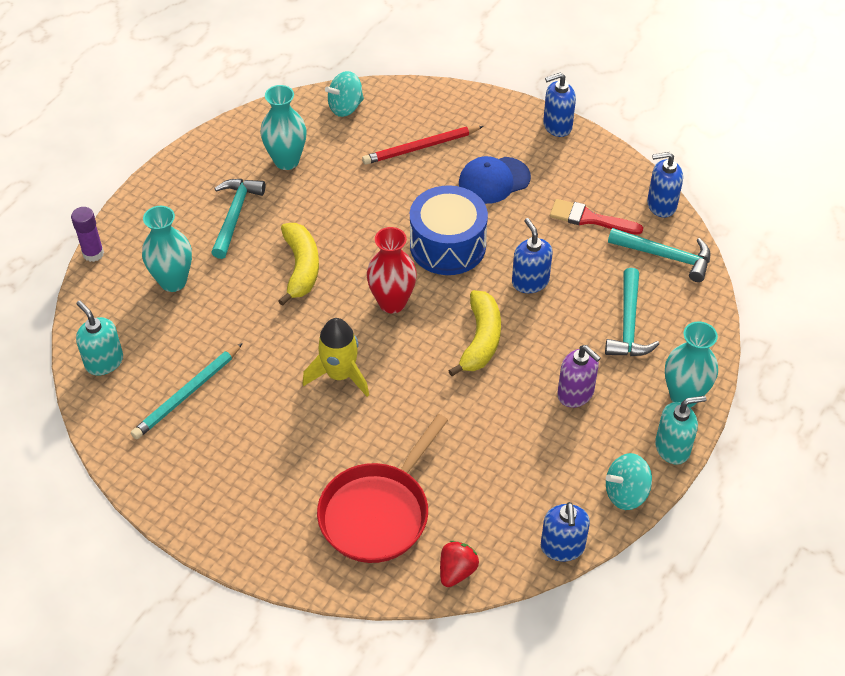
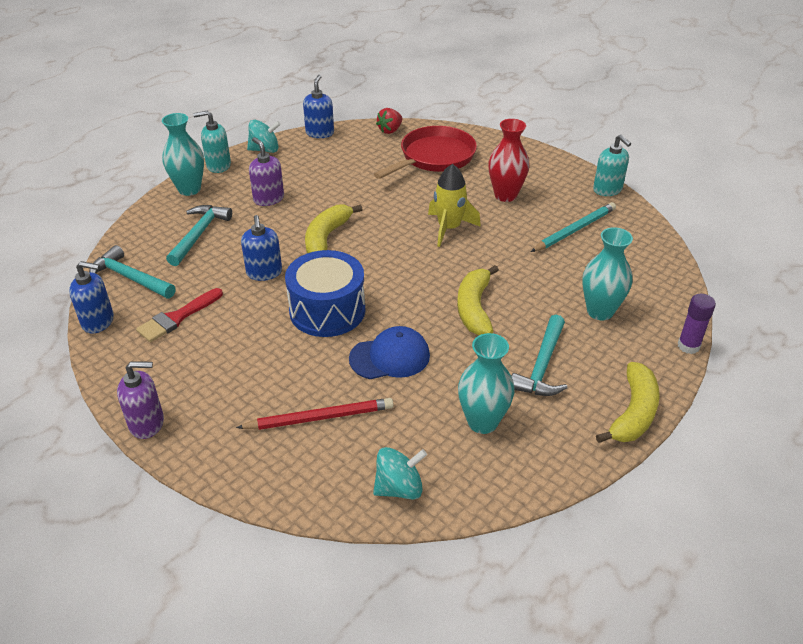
camera: 170 degrees left, 10 degrees down
(104, 362) = (650, 257): turquoise soap dispenser -> turquoise soap dispenser (607, 190)
(159, 184) = (633, 413): none -> yellow banana
(392, 302) = (394, 271): red vase -> red vase (505, 195)
(494, 180) = (253, 368): blue cap -> blue cap (390, 357)
(557, 126) = (147, 423): blue soap dispenser -> purple soap dispenser
(589, 218) = (177, 318): red brush -> red brush turned 105 degrees clockwise

